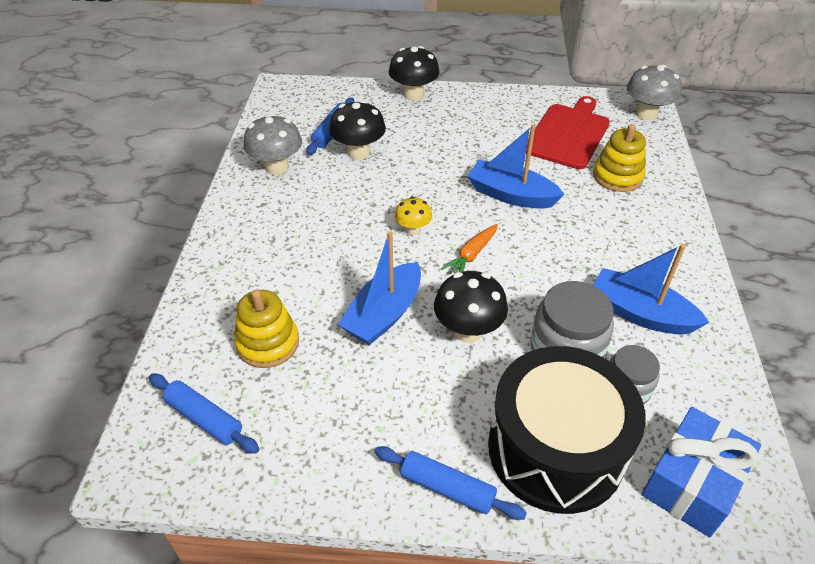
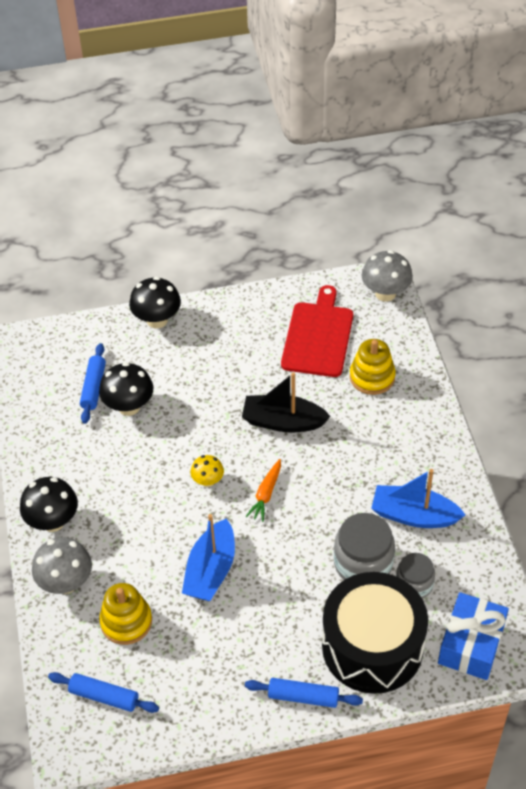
camera: 15 degrees left, 5 degrees up
(277, 167) = (58, 443): grey mushroom -> grey mushroom (66, 583)
(468, 330) = (283, 567): black mushroom -> black mushroom (53, 521)
(511, 195) = (283, 422): blue boat -> black boat

